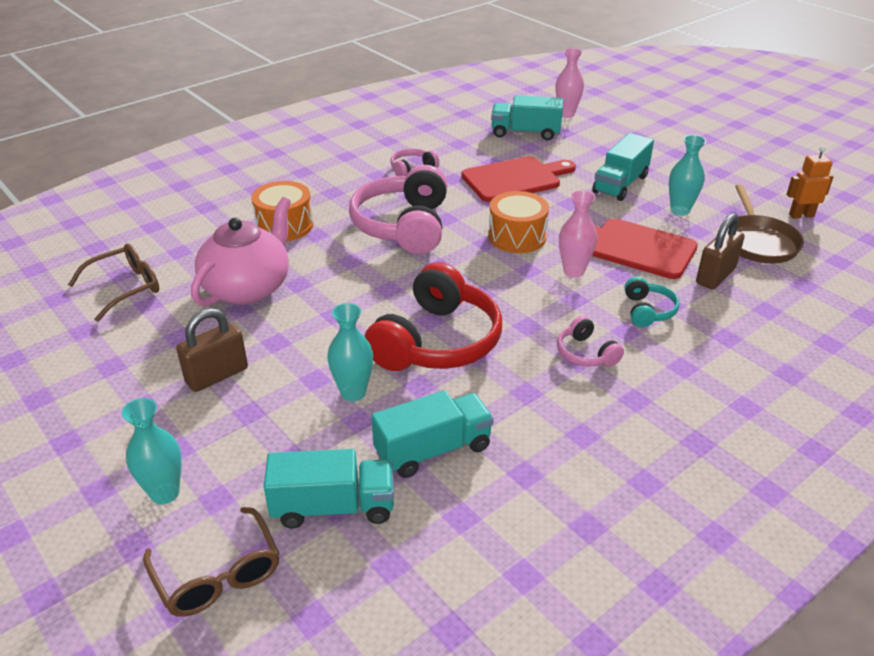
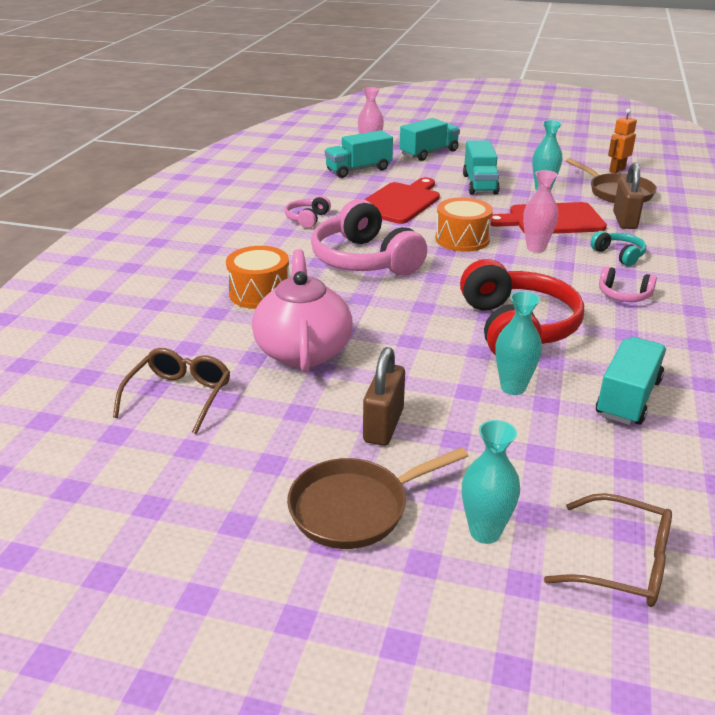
camera: 35 degrees left, 5 degrees down
(114, 427) = (355, 508): none -> brown pan
(333, 507) = (624, 469): turquoise truck -> turquoise truck (429, 153)

